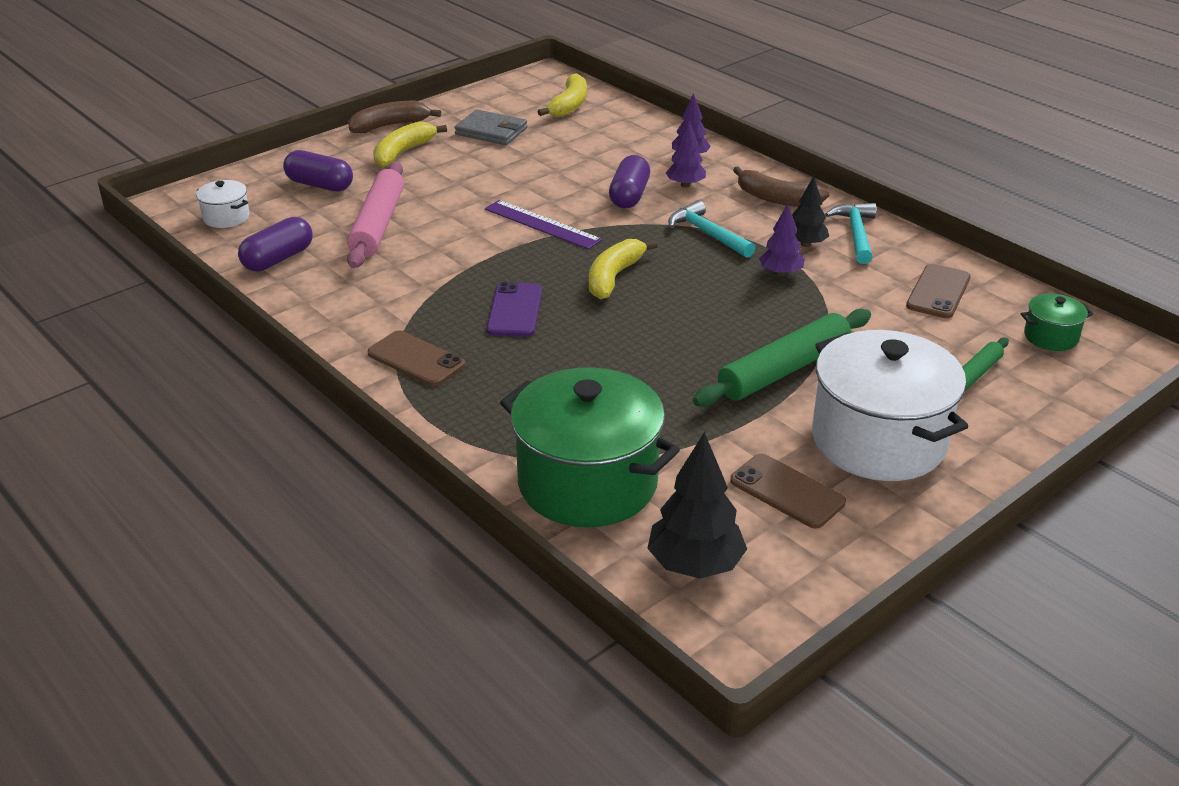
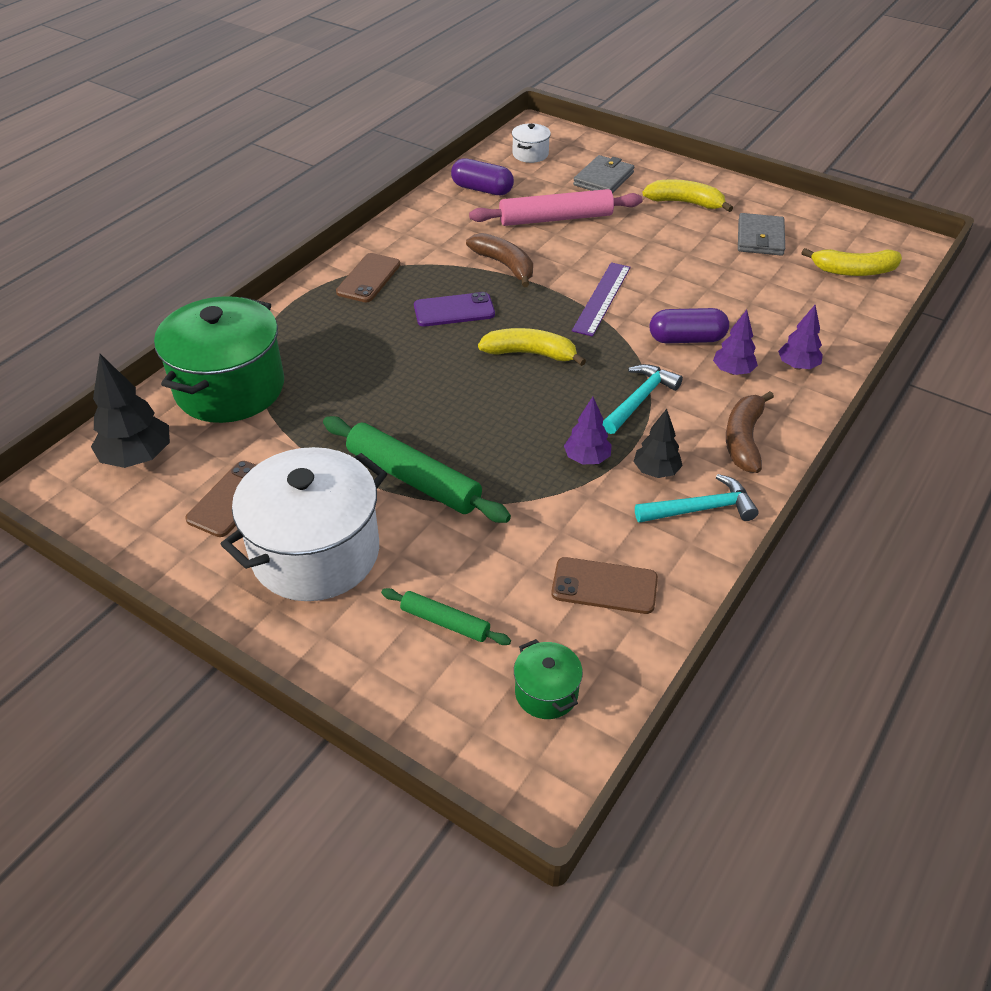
camera: 75 degrees right, 10 degrees up
(320, 185) = (603, 179): purple capsule -> grey wallet
(390, 125) = (730, 186): brown banana -> brown banana (505, 265)

